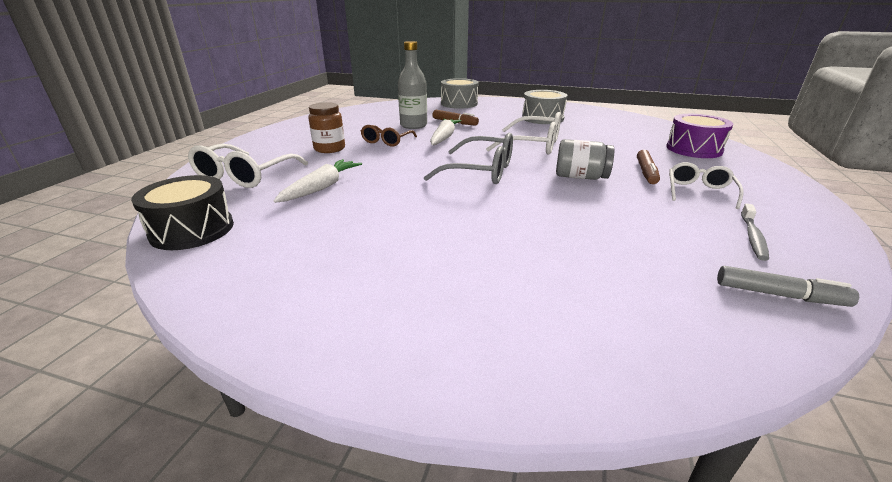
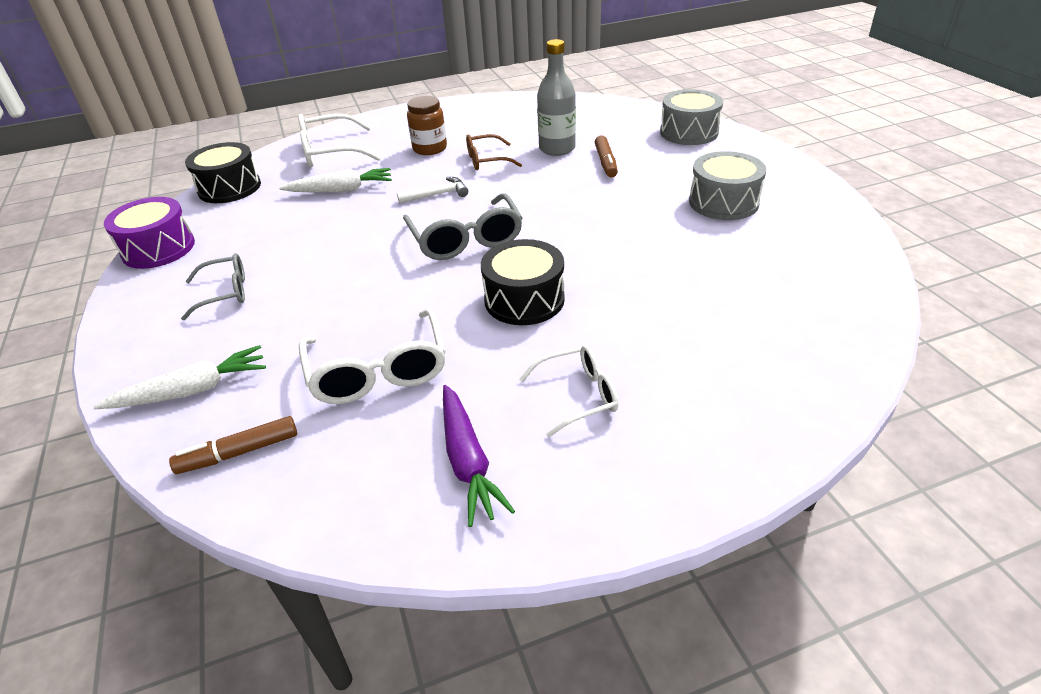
camera: 55 degrees right, 10 degrees up
(402, 163) = (437, 195): none -> white hammer
(405, 277) = (225, 293): none -> grey glasses
(444, 137) = (542, 180): white carrot -> white carrot (191, 390)
(534, 145) = (595, 236): white glasses -> white glasses (378, 371)
(580, 177) = (524, 299): grey jar -> black drum
(646, 172) = (600, 339): brown marker -> brown marker (239, 452)
(694, 149) = (771, 356): purple drum -> purple drum (158, 249)
(753, 237) = (468, 461): grey toothbrush -> purple carrot
(779, 295) = (336, 495): grey marker -> none

